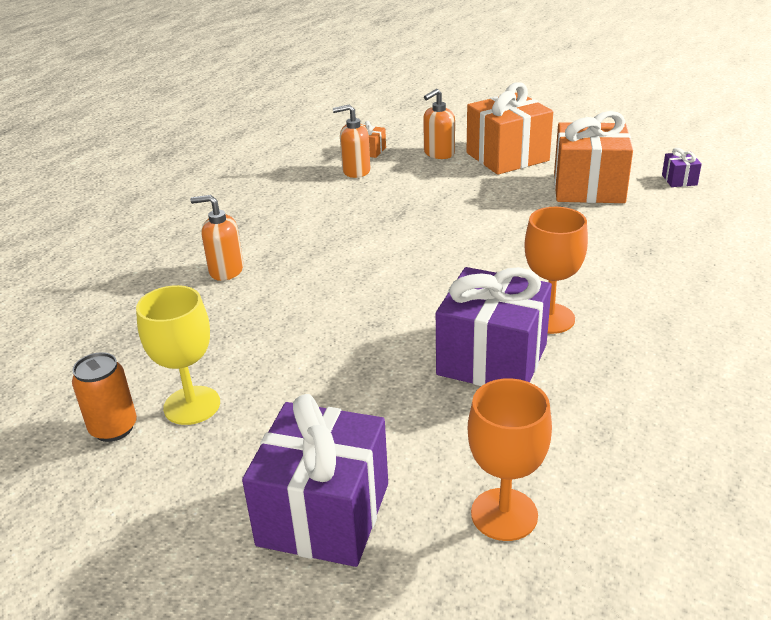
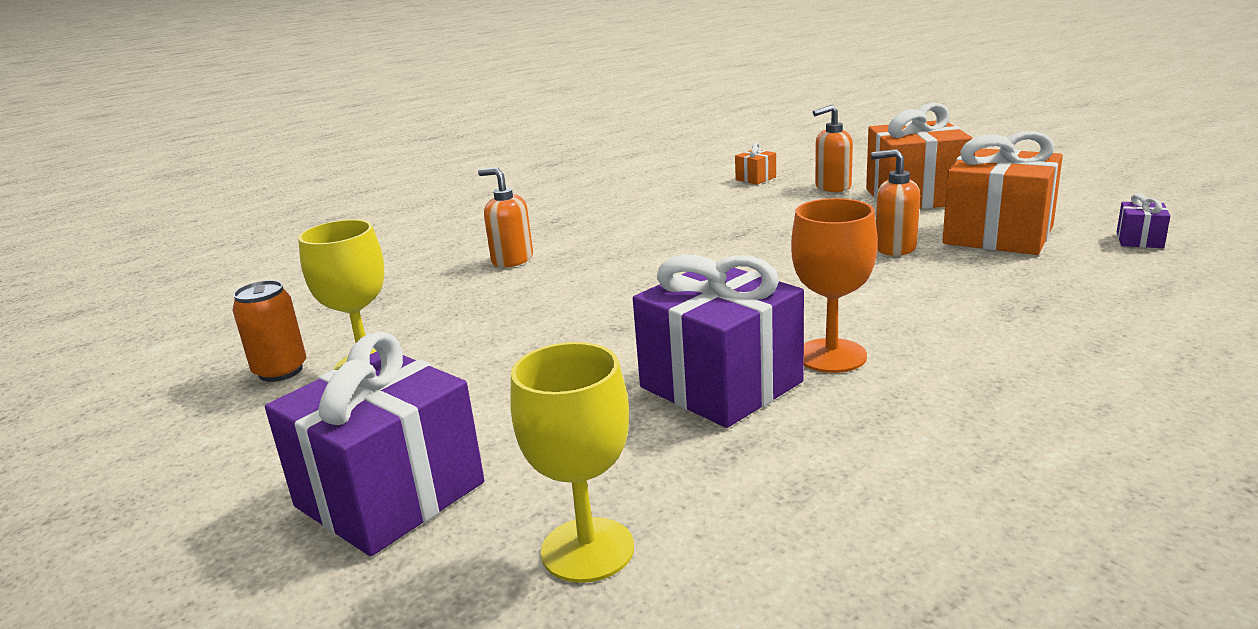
camera: 25 degrees right, 10 degrees down
(356, 171) = (724, 194): orange soap dispenser -> orange soap dispenser (894, 248)
(504, 514) = (587, 550): orange goblet -> yellow goblet

